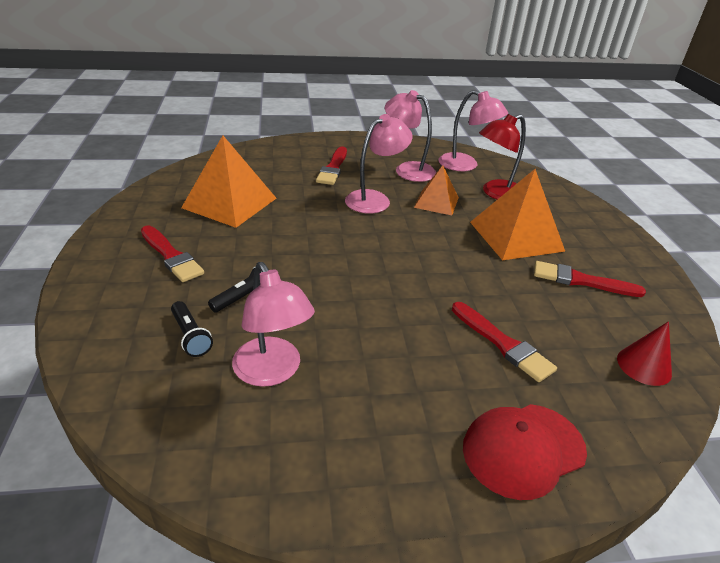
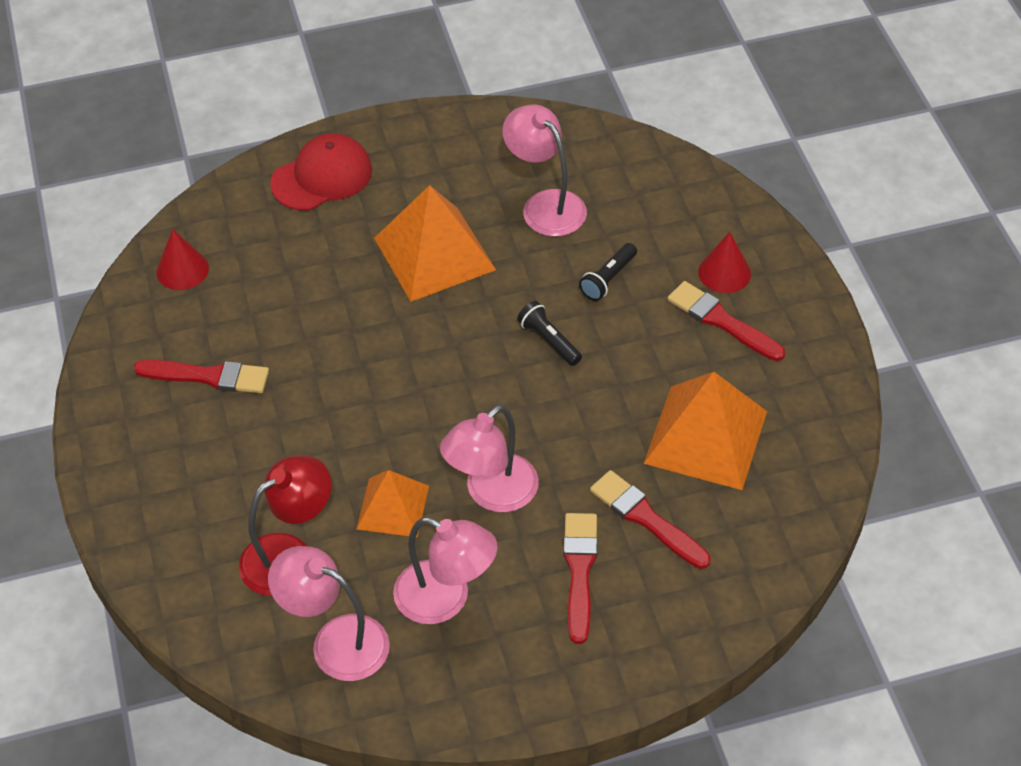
camera: 175 degrees right, 15 degrees up
(141, 286) = (724, 272): none -> red cone
(190, 336) = (638, 226): black flashlight -> black flashlight (549, 341)
(503, 344) = (323, 270): red brush -> red brush (646, 518)
(516, 236) = (277, 448): orange pyramid -> orange pyramid (434, 253)

